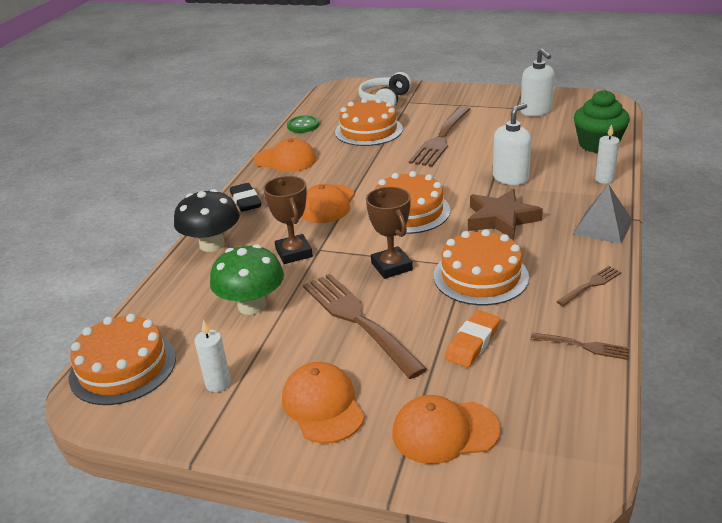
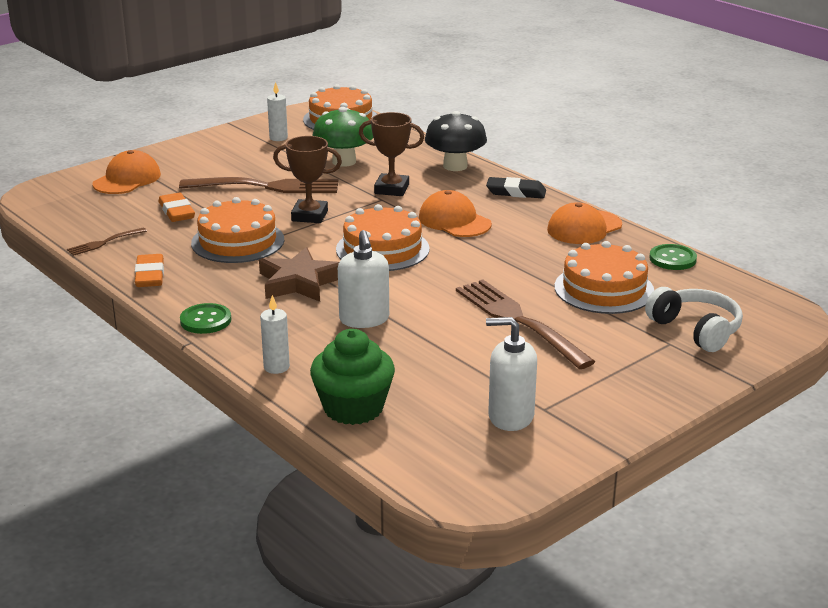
camera: 120 degrees right, 5 degrees down
(323, 406) = (207, 157): orange cap -> none
(590, 285) = (150, 275): brown fork -> orange eraser
(602, 227) = (205, 320): grey pyramid -> green button

